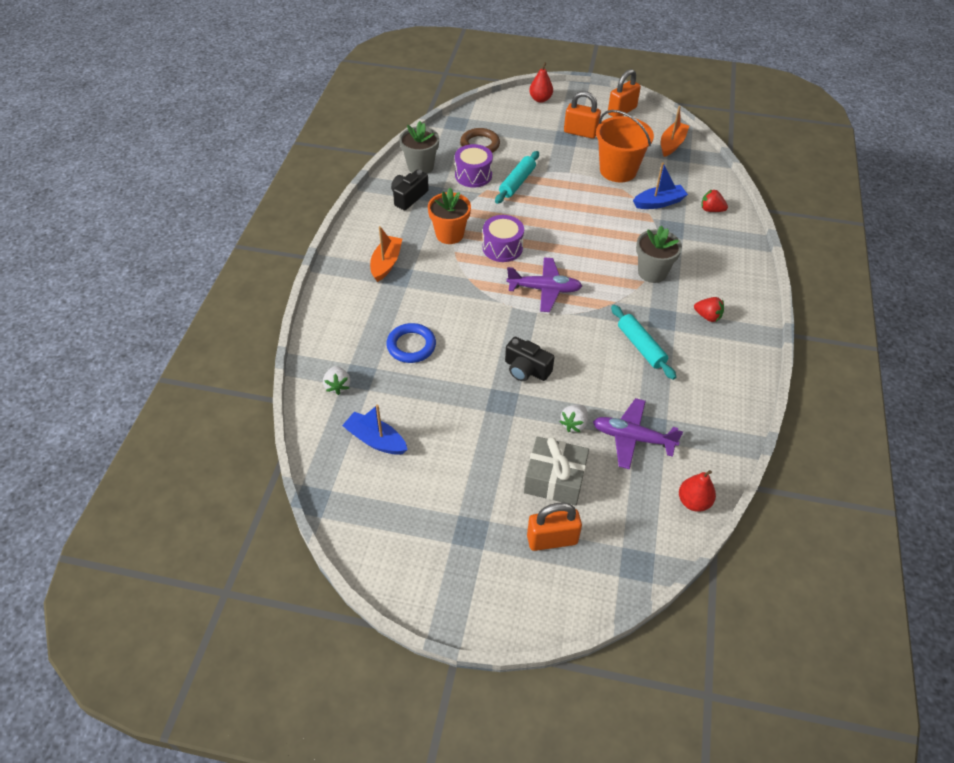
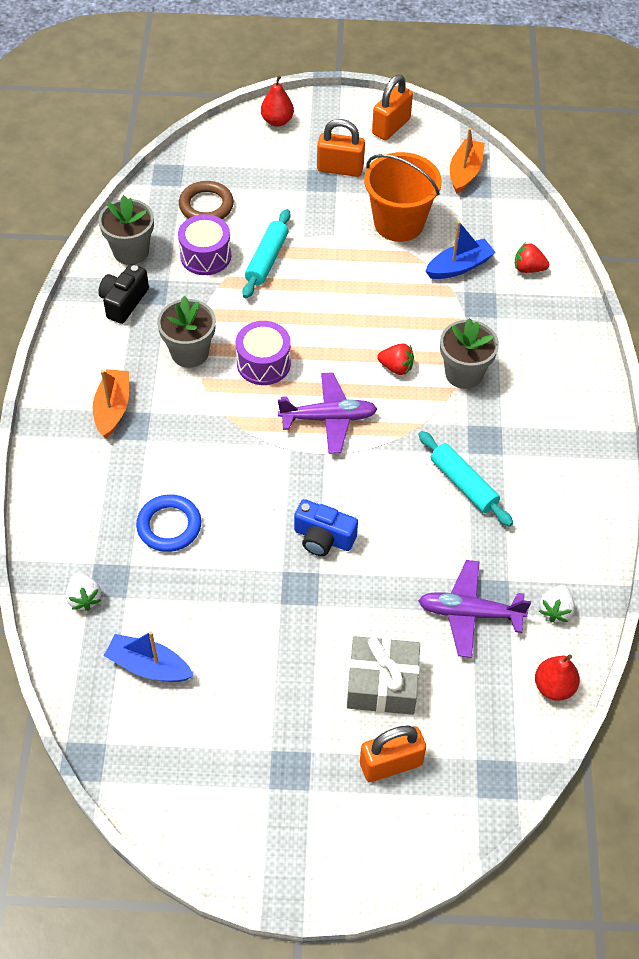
camera: 10 degrees left, 5 degrees up
(449, 234) = (189, 353): orange flower pot -> grey flower pot
(526, 369) = (323, 538): black camera -> blue camera
(574, 424) = (395, 605): white strawberry -> white strawberry (555, 610)
(707, 316) = (541, 428): red strawberry -> red strawberry (396, 367)

